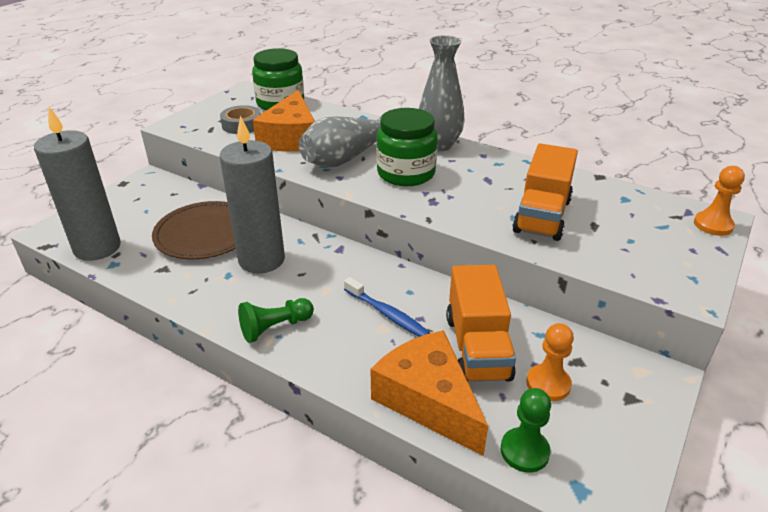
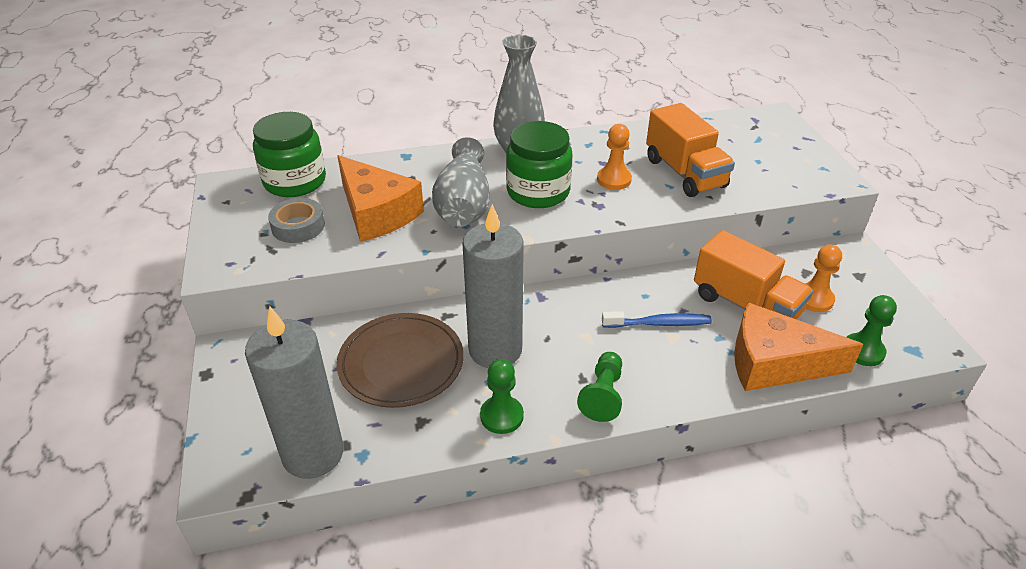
camera: 45 degrees left, 5 degrees up
(203, 296) = (501, 416): none -> green pawn
(713, 225) = (780, 122): orange pawn -> orange pawn (614, 179)

